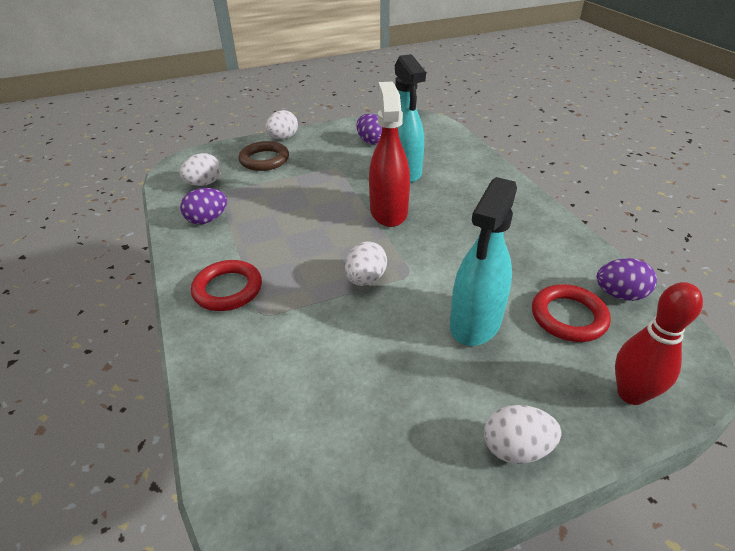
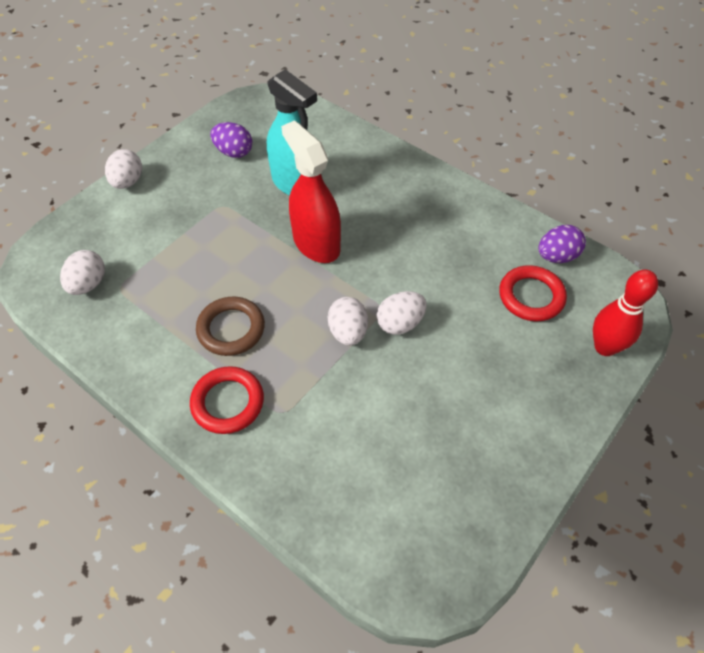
camera: 30 degrees left, 15 degrees up
(207, 220) = (135, 331): purple egg -> none
(264, 160) = (132, 223): brown ring -> brown ring (231, 329)
(475, 322) = (466, 335): turquoise spray bottle -> none
(516, 448) = (554, 432): white egg -> white egg (400, 323)

